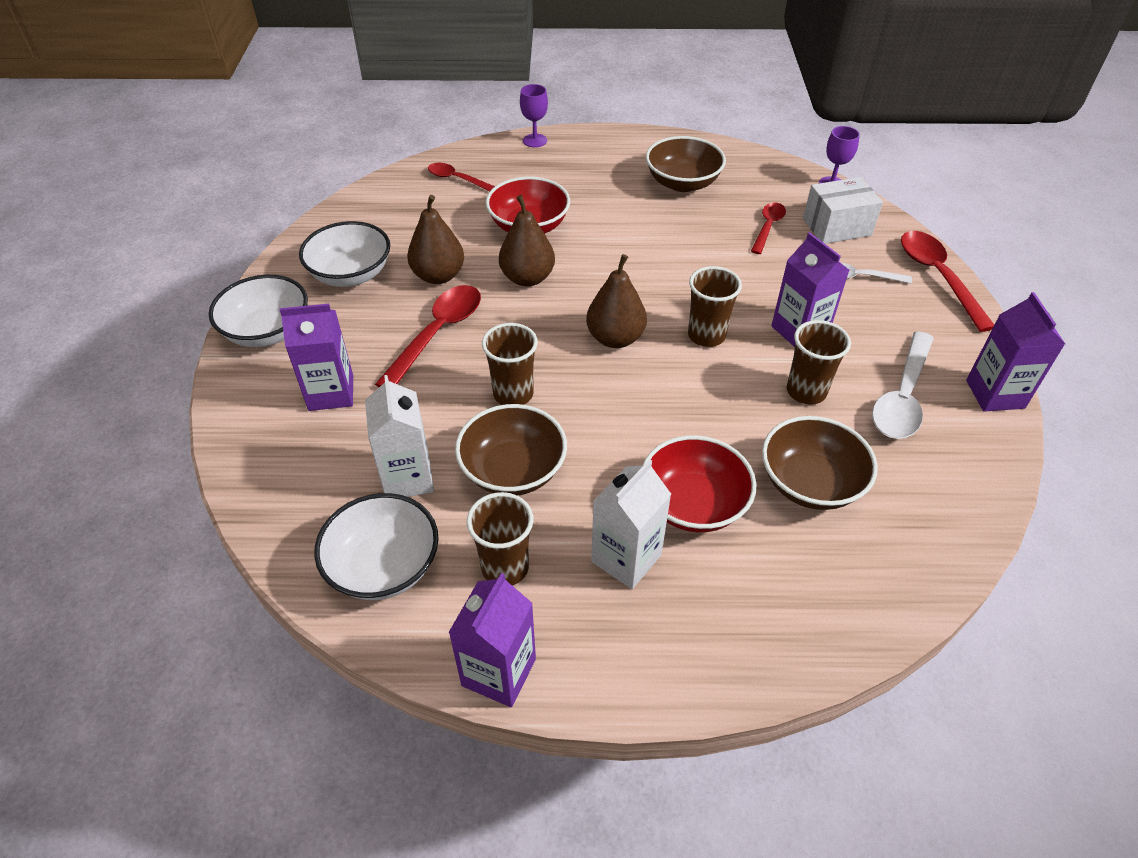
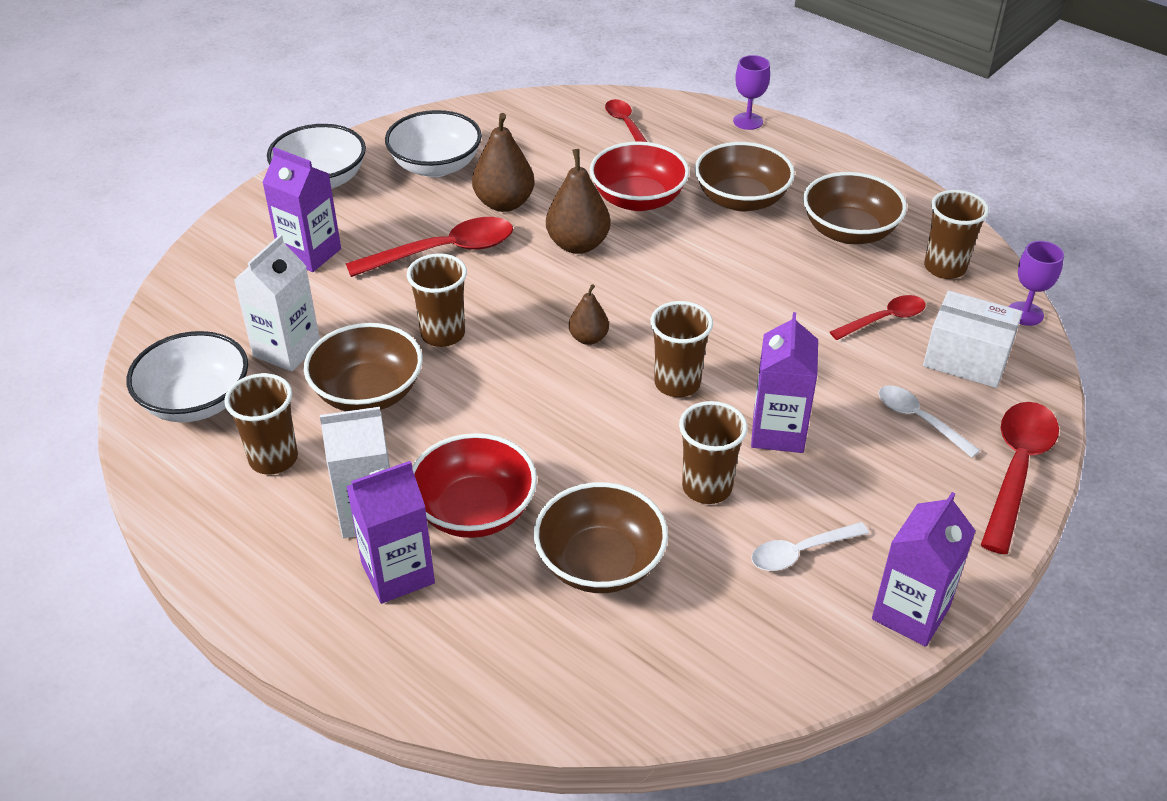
camera: 40 degrees right, 5 degrees down
(499, 672) = (181, 525): purple carton -> purple carton (398, 573)
(594, 194) = (741, 199): none -> brown bowl
(615, 338) = (588, 338): brown pear -> brown pear, size x0.58
(759, 178) = (944, 268): none -> brown cup
(902, 397) = (800, 552): white spoon -> white spoon, size x0.60

